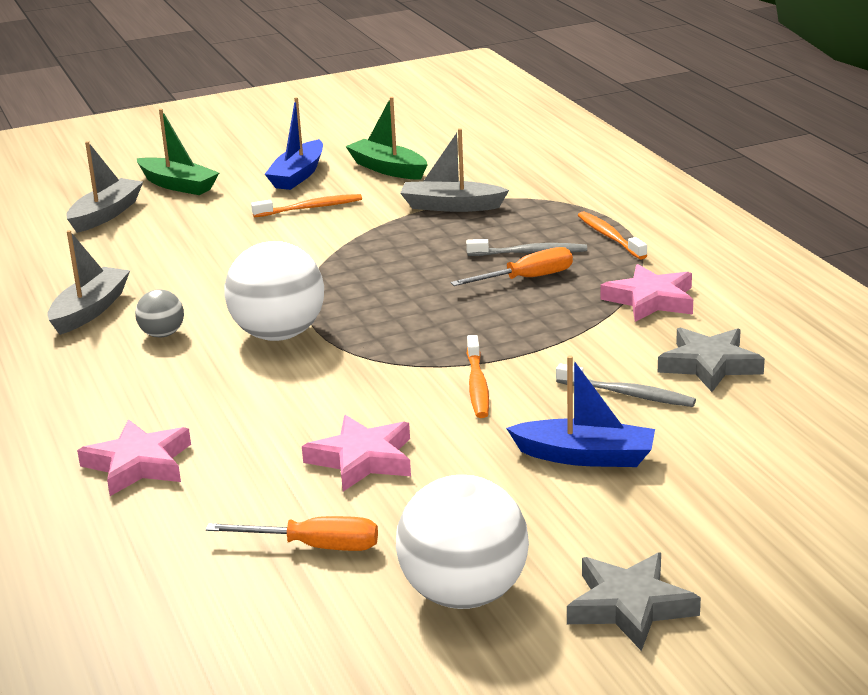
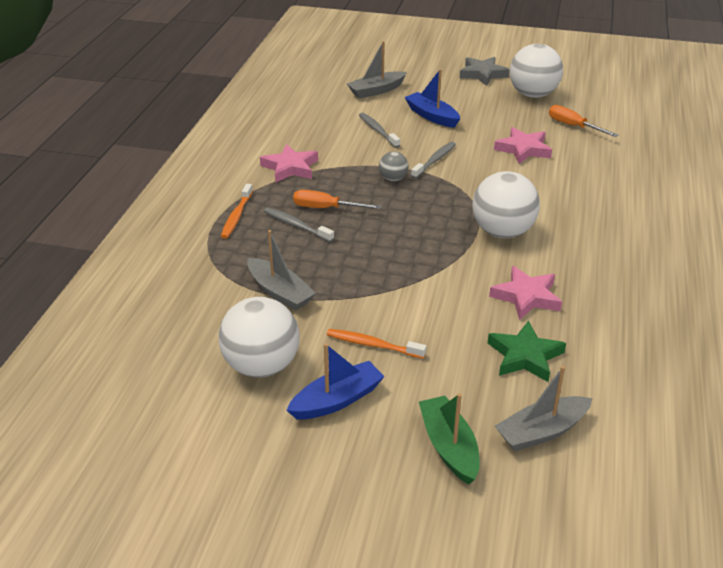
camera: 145 degrees left, 10 degrees up
(90, 310) = (609, 308): grey boat -> grey boat (376, 91)
(138, 464) = (629, 186): pink star -> pink star (526, 297)
(156, 248) = (525, 356): none -> green star
(162, 334) = (571, 263): grey ball -> grey ball (393, 179)
(388, 169) = (262, 366): green boat -> white ball
(477, 385) = (434, 160): orange toothbrush -> grey toothbrush
(709, 365) = (324, 128): grey star -> none

